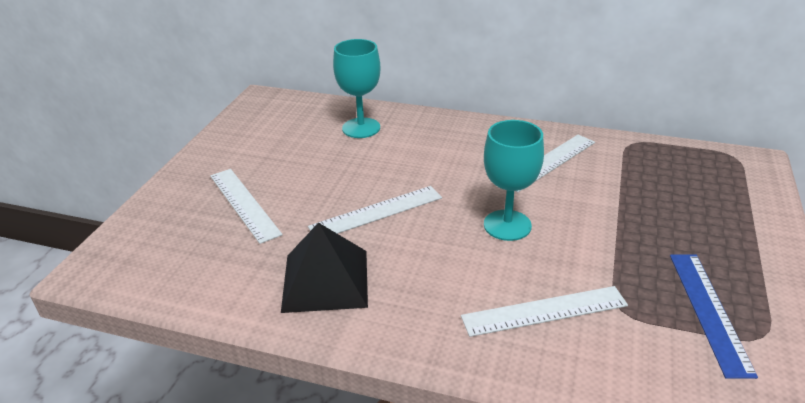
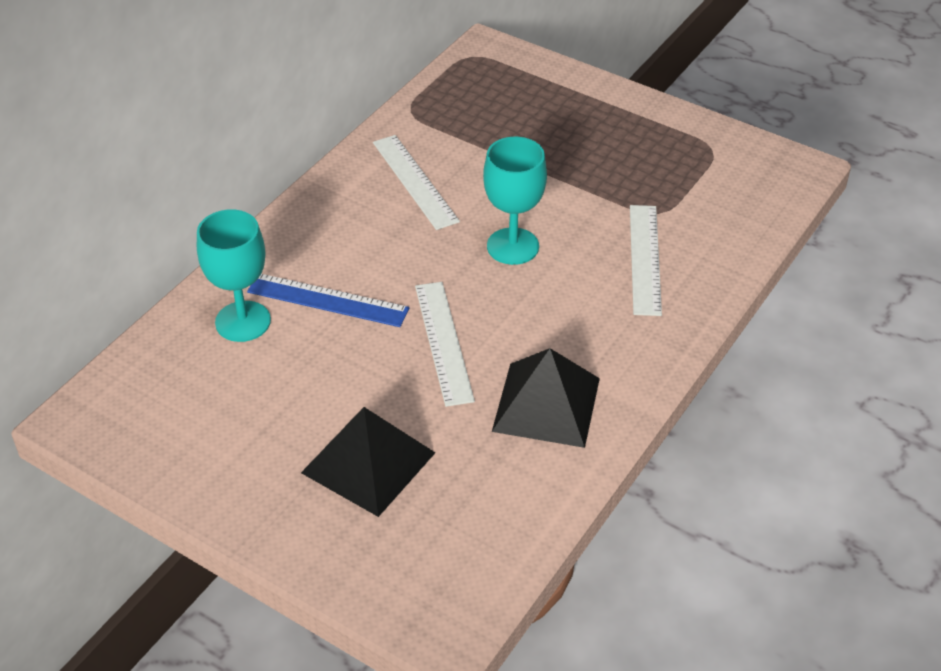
camera: 75 degrees left, 10 degrees up
(244, 204) = (368, 462): white ruler -> black pyramid
(708, 311) = (676, 164): blue ruler -> blue ruler (327, 300)

